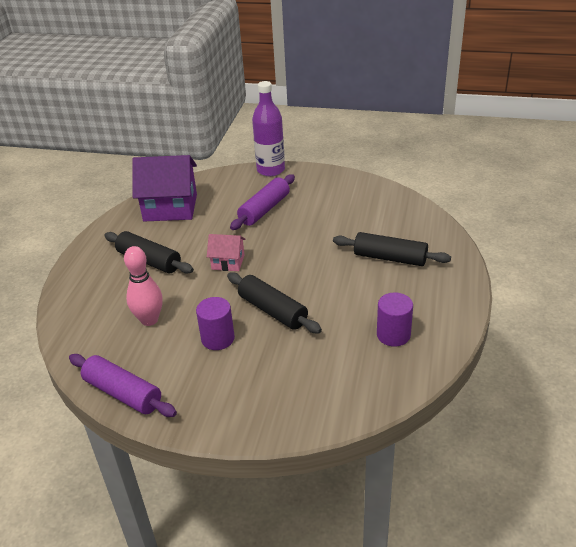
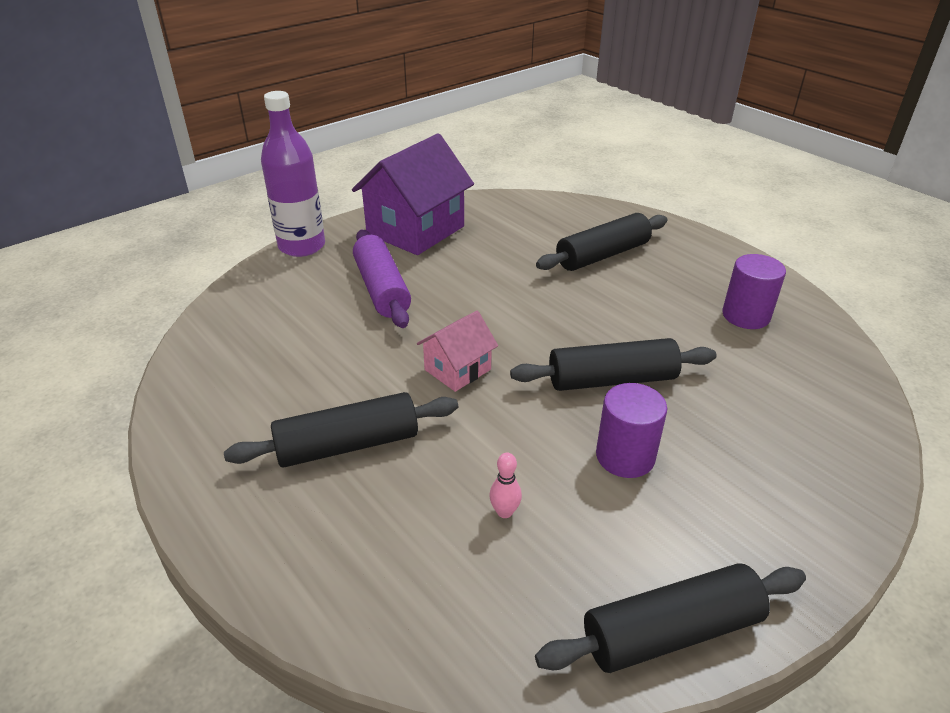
camera: 55 degrees left, 0 degrees up
(123, 393) = (671, 631): purple rolling pin -> black rolling pin
(149, 320) = (504, 512): pink bowling pin -> pink bowling pin, size x0.46
(170, 207) = (242, 363): purple house -> purple house (415, 230)

